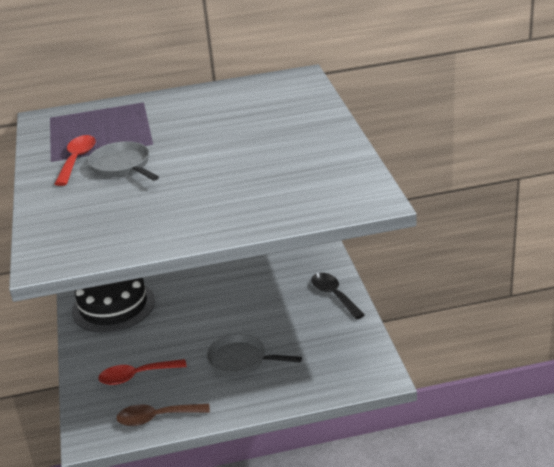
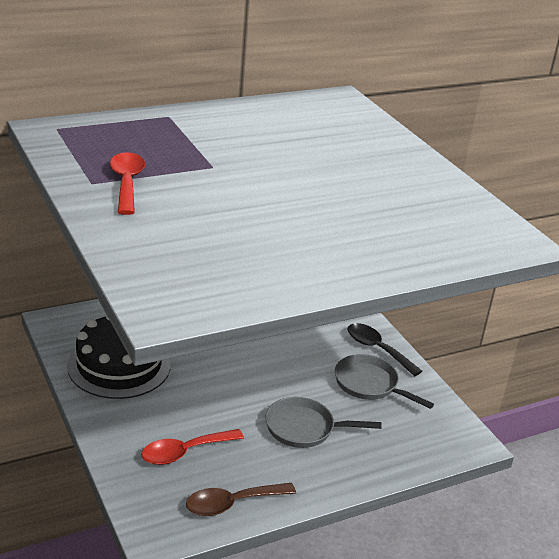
camera: 20 degrees left, 0 degrees up
(122, 166) = (191, 193): grey pan -> grey pan (369, 384)

